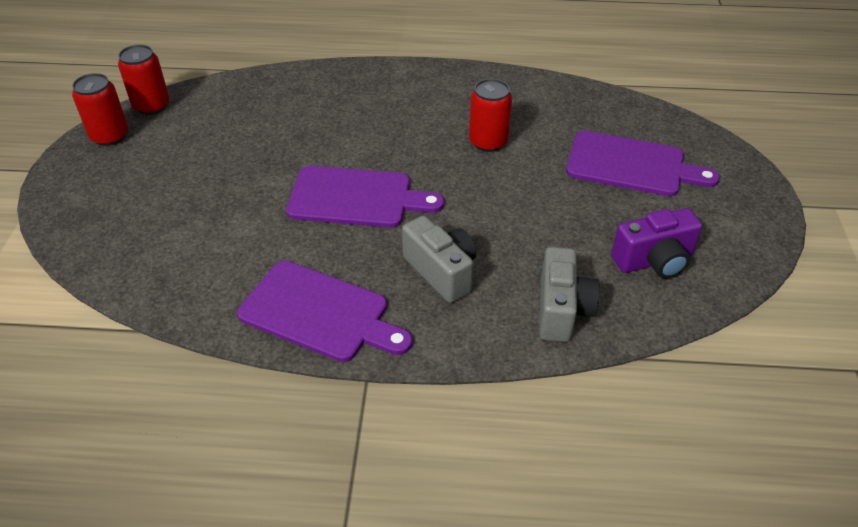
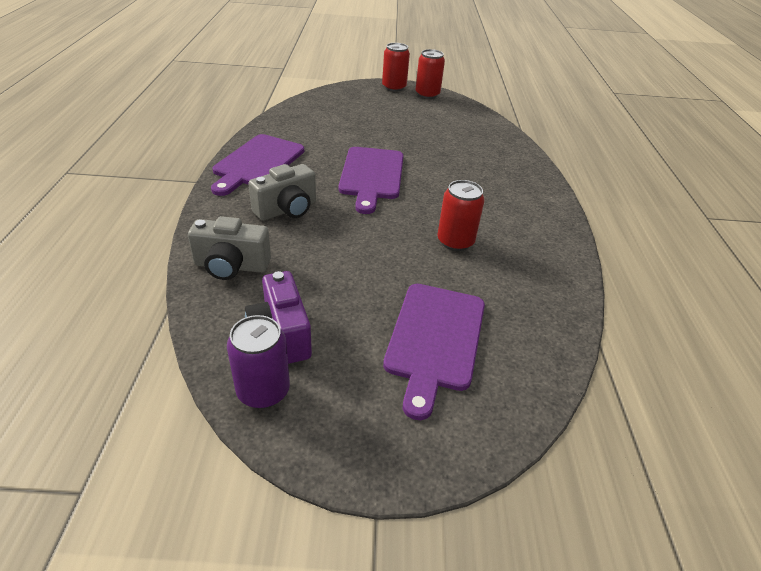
camera: 85 degrees right, 5 degrees down
(151, 106) = (462, 104): red can -> red can (394, 87)
(723, 267) = (263, 391): none -> purple can

